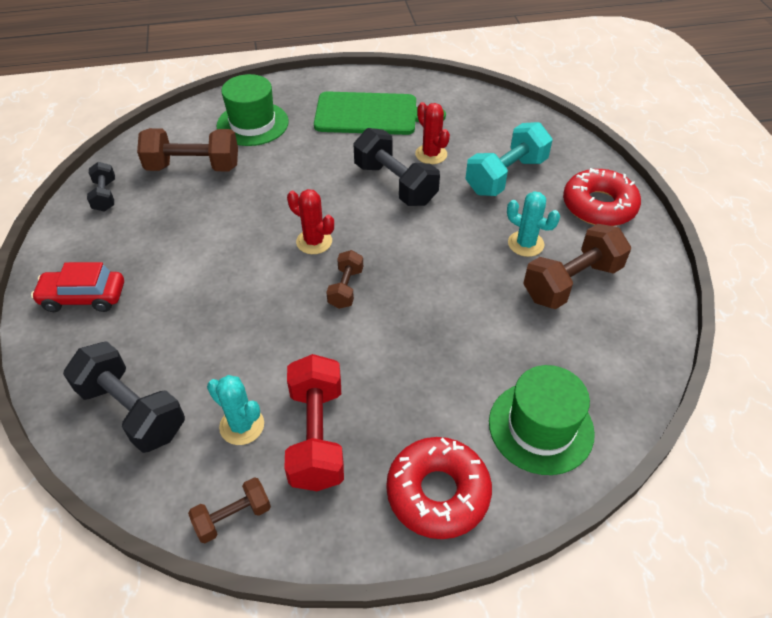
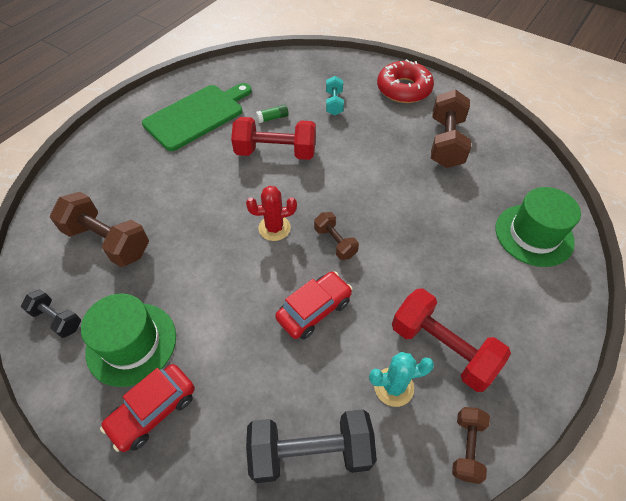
camera: 45 degrees left, 5 degrees up
(193, 167) = (108, 241): brown dumbbell -> brown dumbbell turned 75 degrees clockwise
(252, 124) = (114, 177): green hat -> green hat (131, 343)
(261, 323) = (314, 310): none -> red car
(395, 184) = (275, 152): black dumbbell -> red dumbbell
(431, 154) = (272, 118): red cactus -> green glue stick
(438, 492) = (539, 317): red donut -> none
(505, 176) = (334, 103): turquoise dumbbell -> turquoise dumbbell, size x0.55
(525, 244) = (396, 137): turquoise cactus -> none

